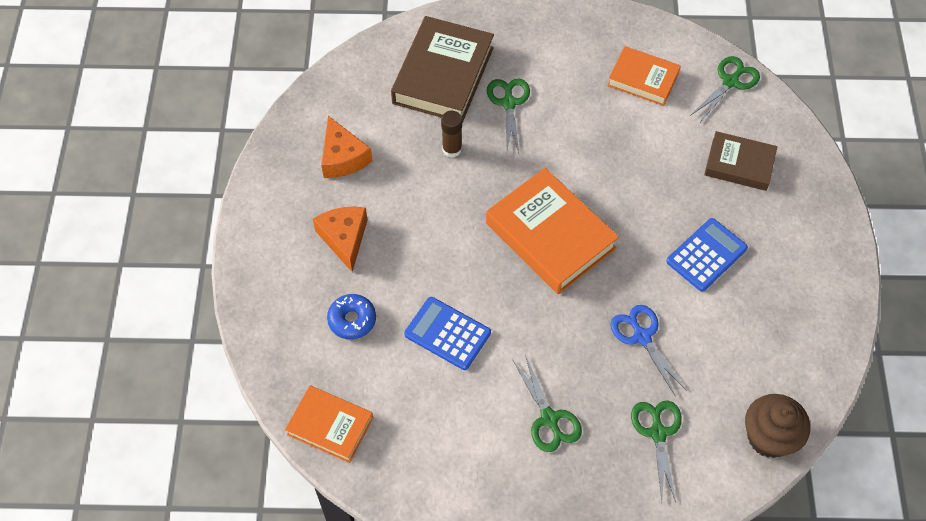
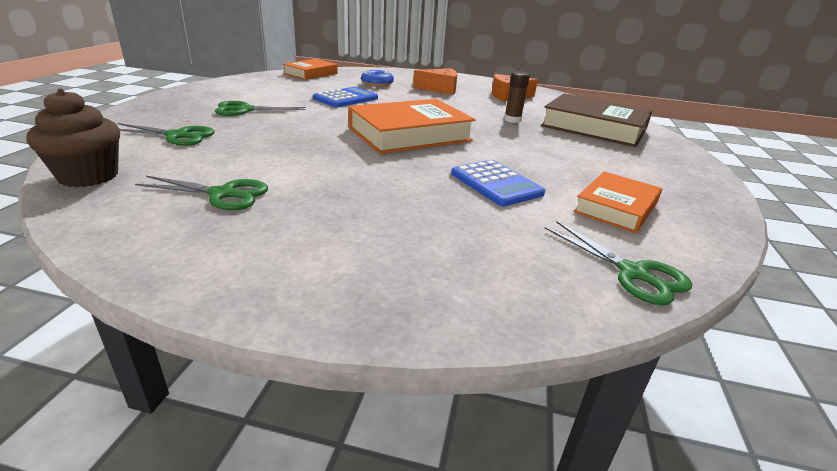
camera: 100 degrees right, 30 degrees down
(509, 103) = (565, 143): green scissors -> green scissors (222, 194)
(642, 336) = (275, 147): blue scissors -> none
(706, 255) = (338, 192): blue calculator -> blue calculator (496, 184)
(739, 164) = (466, 243): brown book -> none

